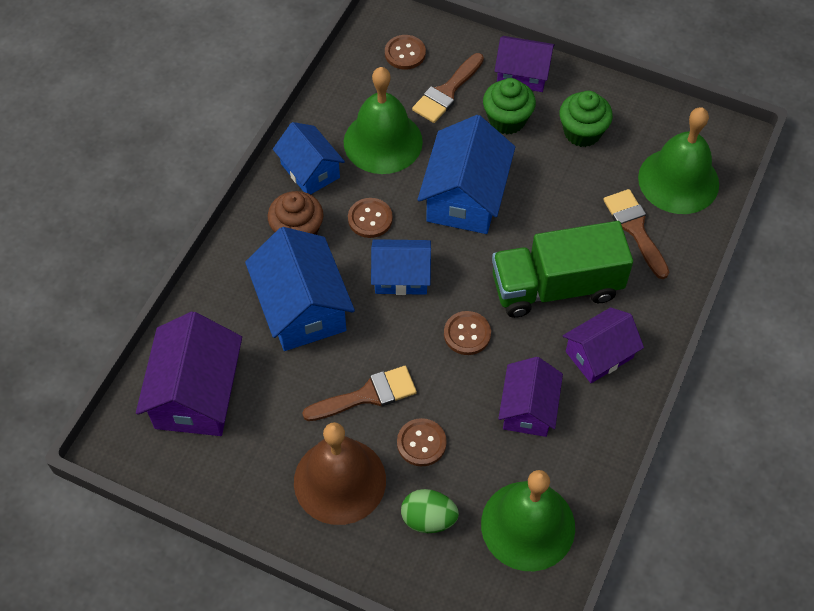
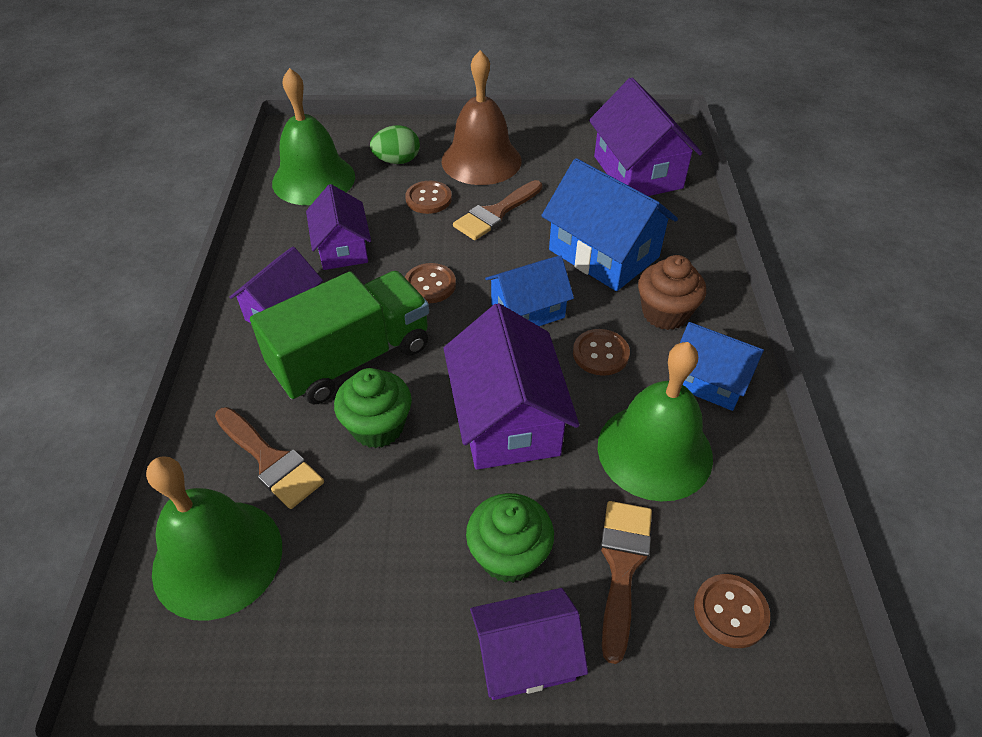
camera: 155 degrees right, 10 degrees down
(465, 197) = (507, 419): blue house -> purple house
(582, 132) = (387, 581): green cupcake -> green cupcake (377, 427)

